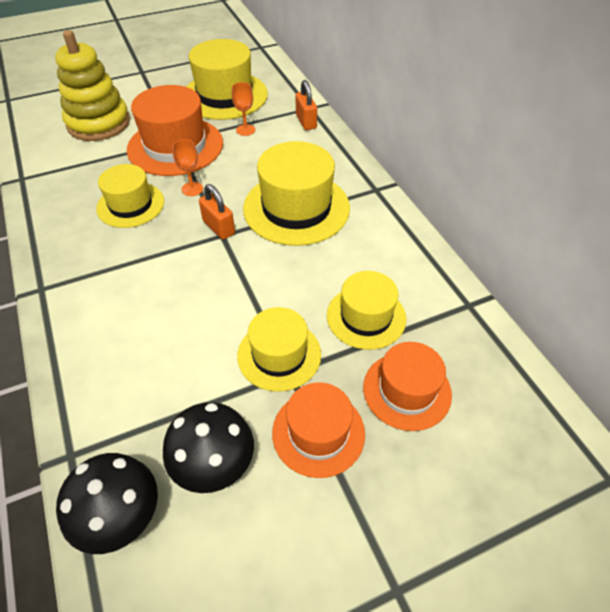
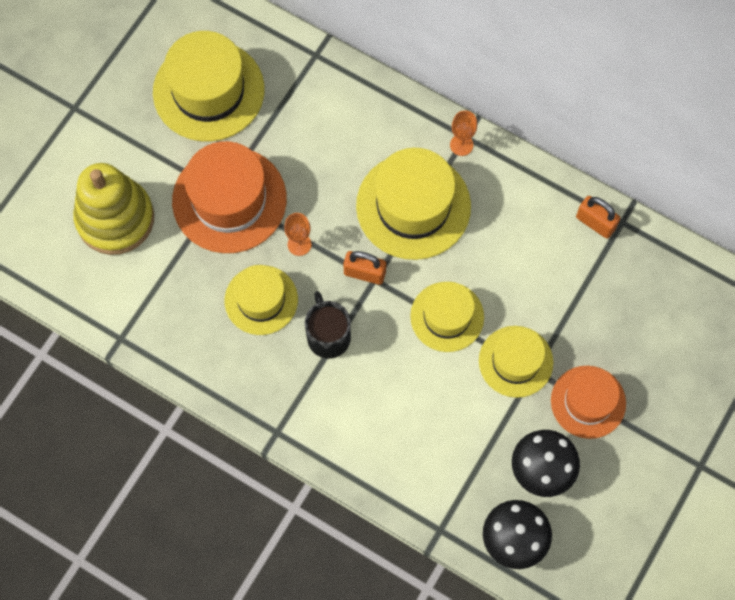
camera: 35 degrees left, 20 degrees up
(149, 250) = (328, 336): none -> black mug
(245, 130) = (278, 131): orange goblet -> orange goblet (461, 145)
(306, 121) = (329, 80): orange padlock -> orange padlock (595, 223)
(366, 317) = (554, 285): yellow hat -> yellow hat (447, 316)
(407, 390) = (624, 330): orange hat -> none

